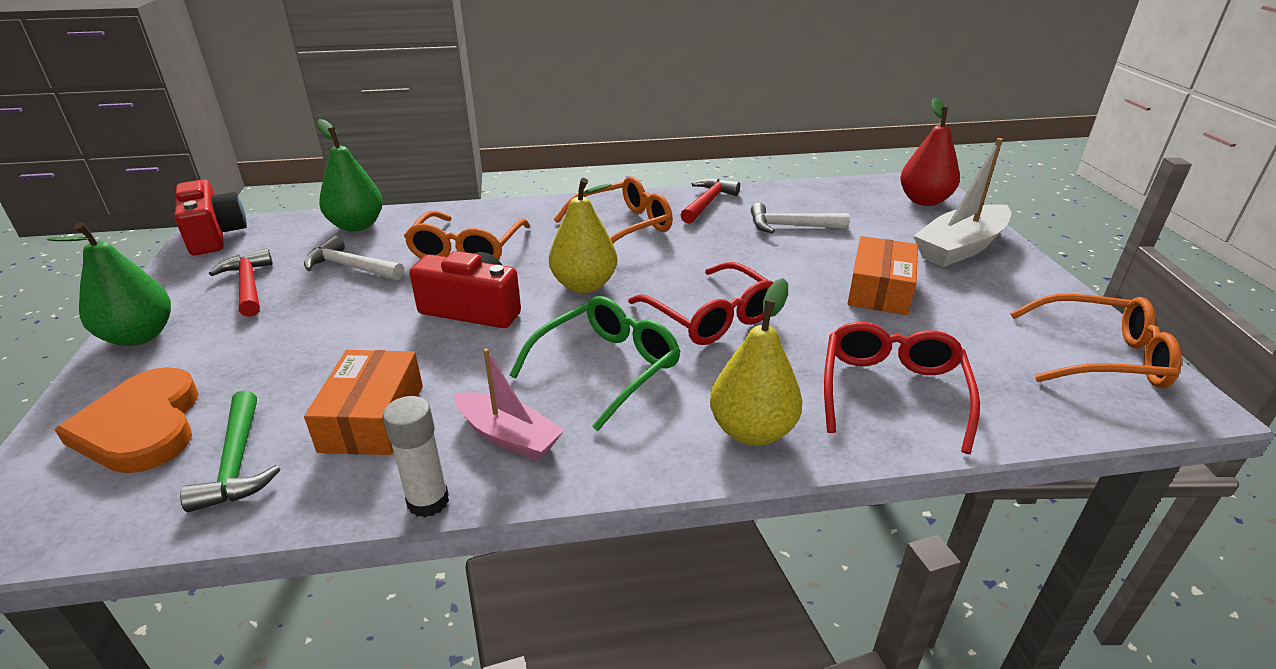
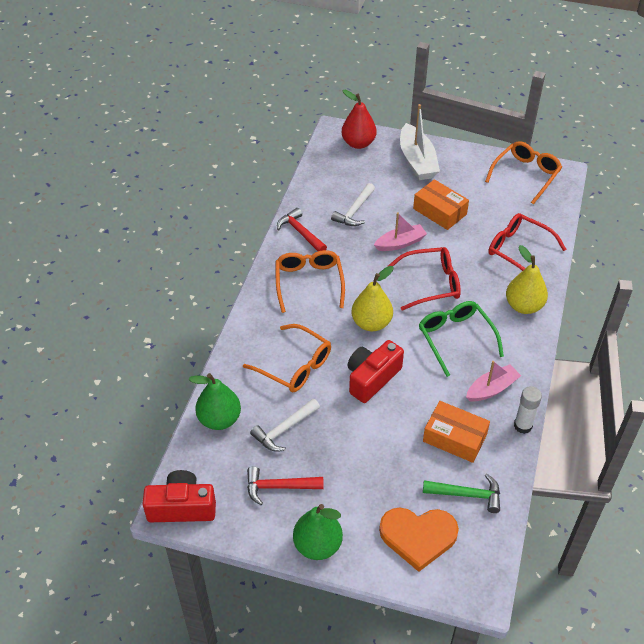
camera: 65 degrees left, 15 degrees up
(769, 272) = (400, 243): none -> pink boat

